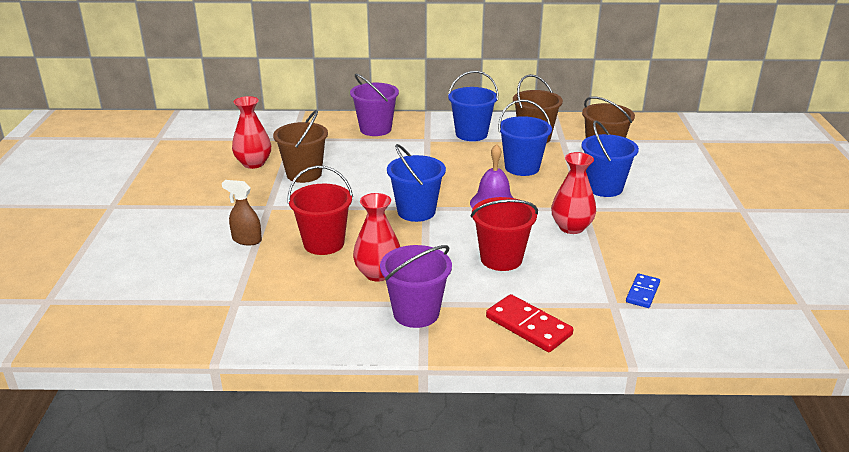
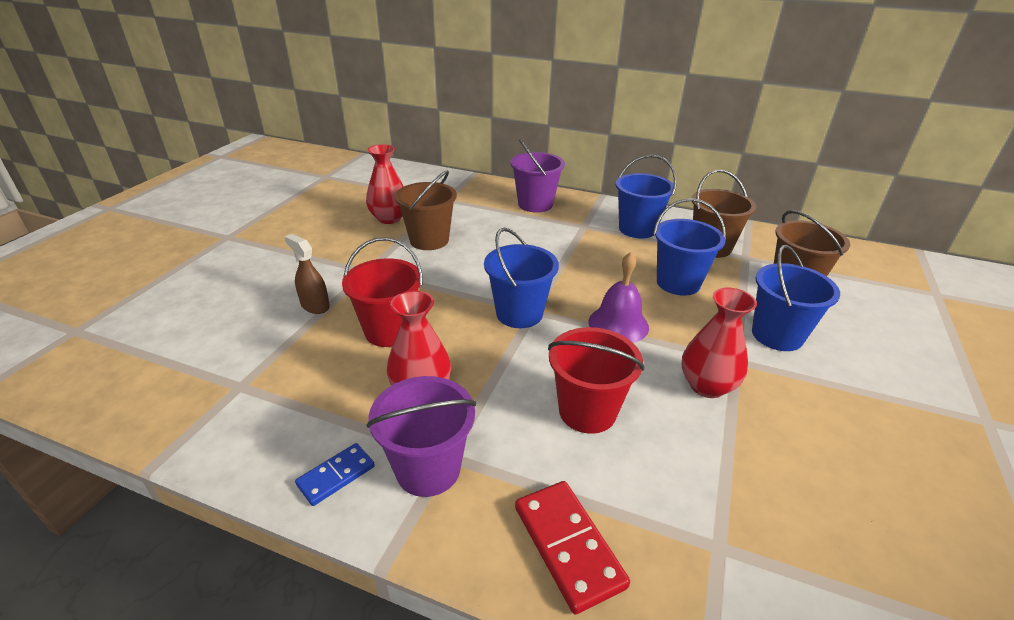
camera: 20 degrees right, 5 degrees up
(642, 293) = (776, 537): blue domino -> blue domino (336, 476)

